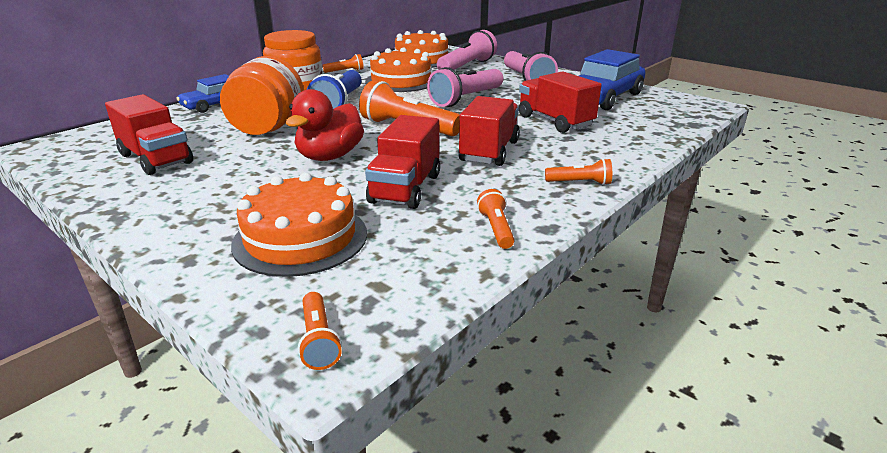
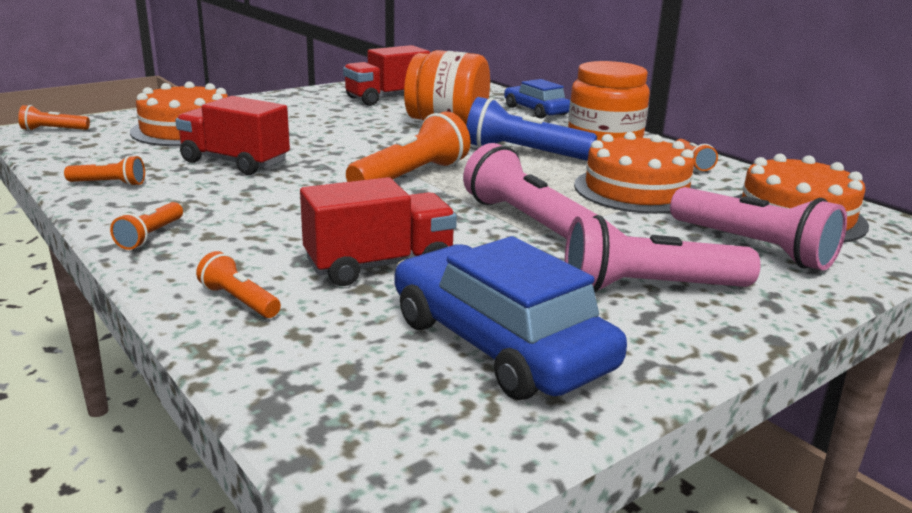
camera: 100 degrees right, 5 degrees down
(330, 156) = (345, 143): red duck -> none
(489, 151) = (295, 206): red truck -> none
(627, 143) = (239, 301): none -> orange flashlight

